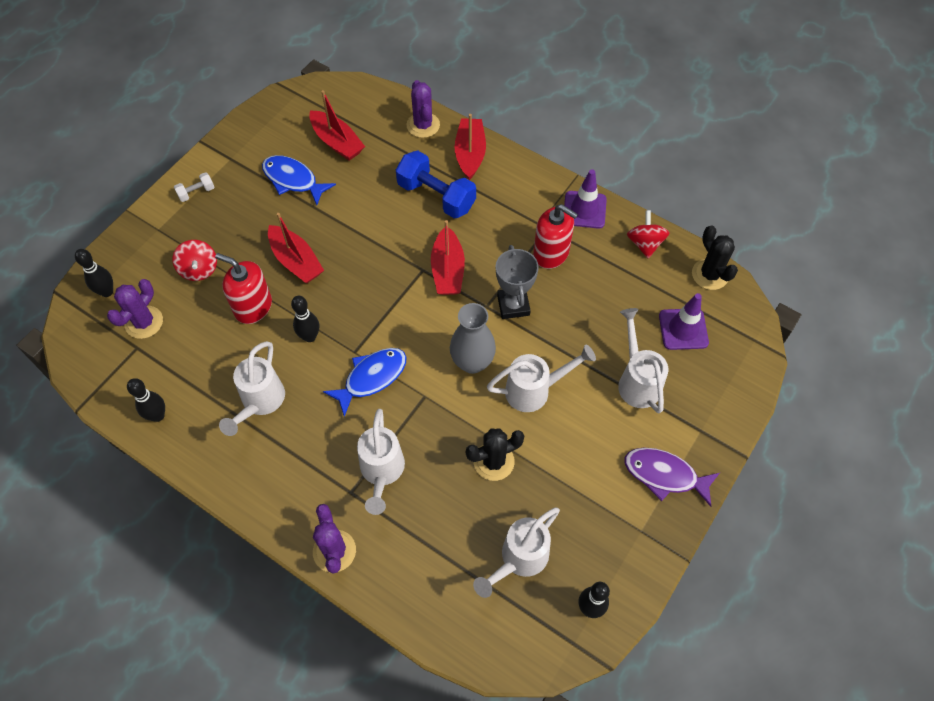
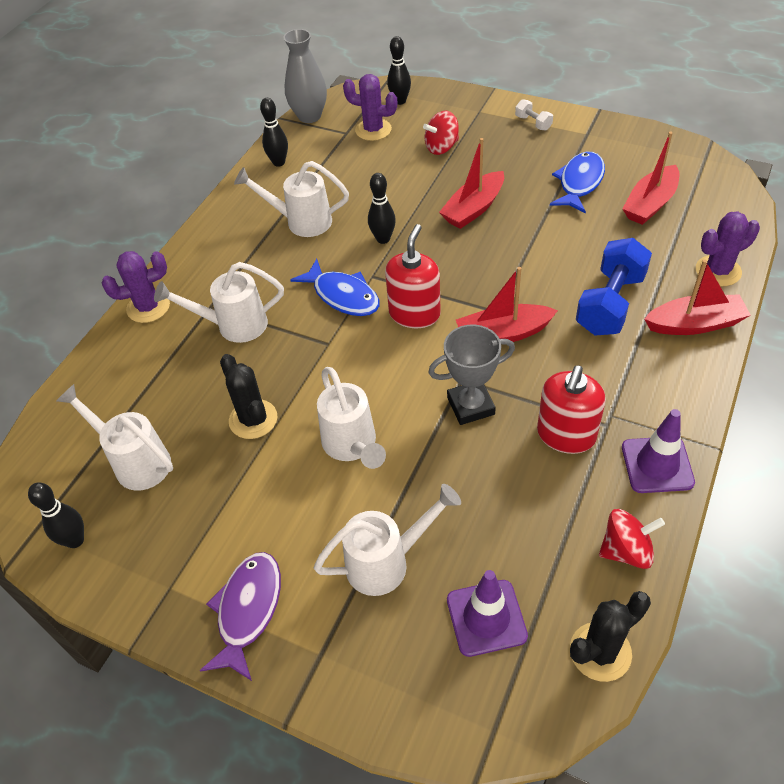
camera: 85 degrees right, 10 degrees down
(253, 307) = (408, 192): red soap dispenser -> red soap dispenser (414, 314)
(472, 362) = (379, 378): grey vase -> grey vase (309, 116)

